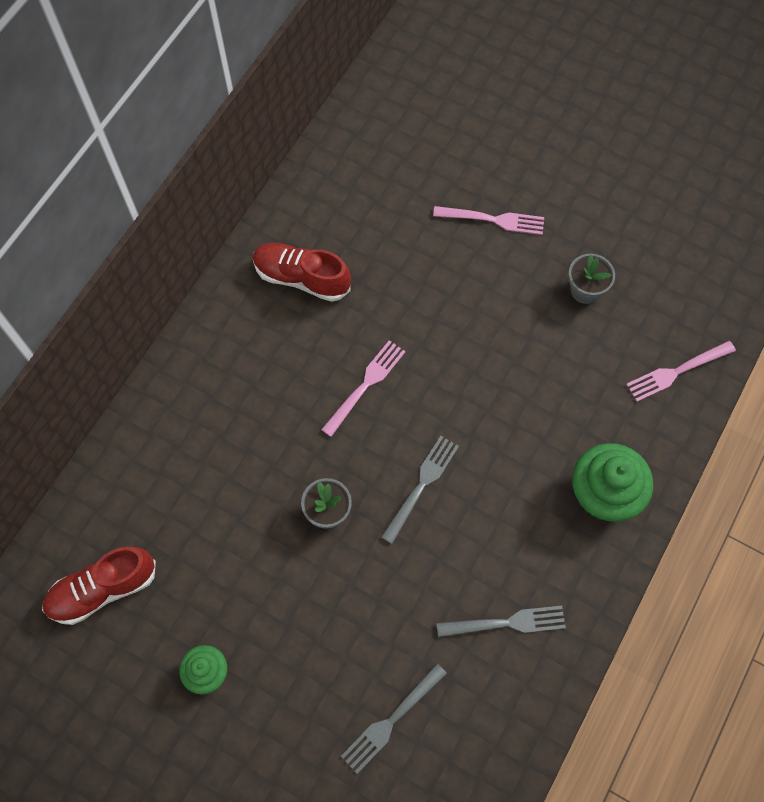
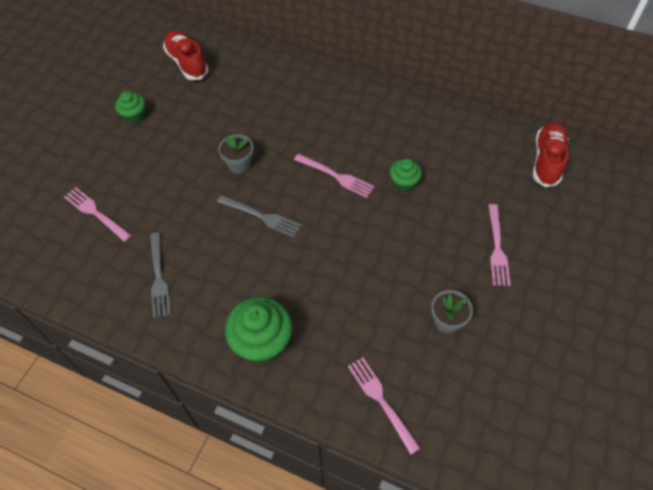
camera: 85 degrees right, 10 degrees down
(302, 278) = (414, 131): red shoe -> red shoe (547, 161)
(386, 304) = (403, 183): none -> green cupcake
(391, 720) = (96, 213): grey fork -> pink fork

